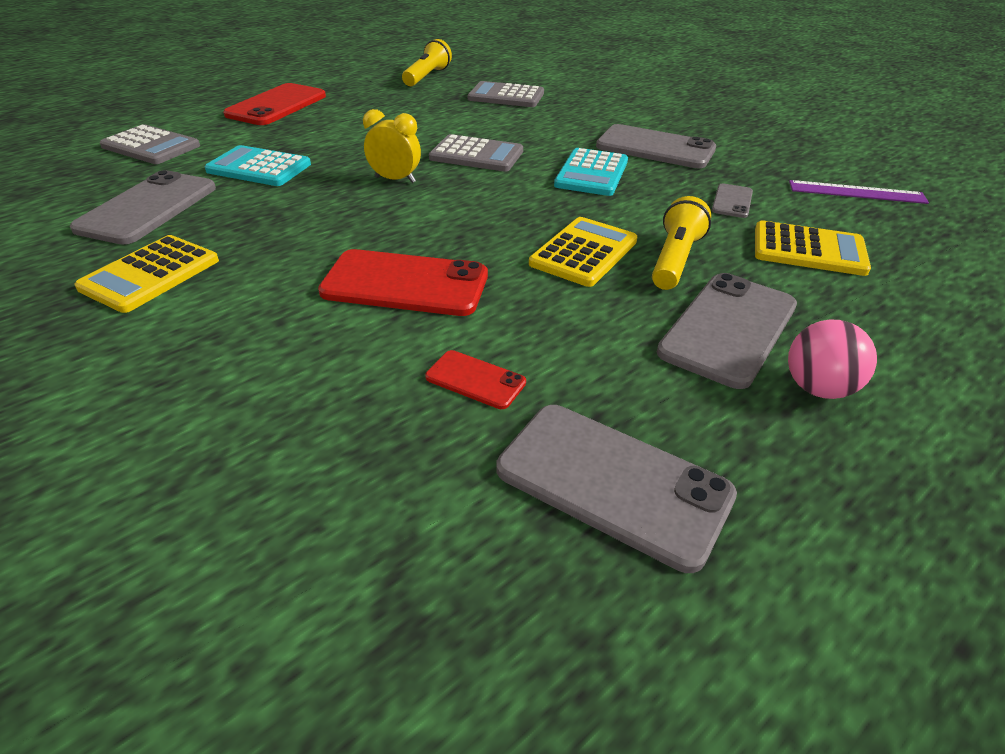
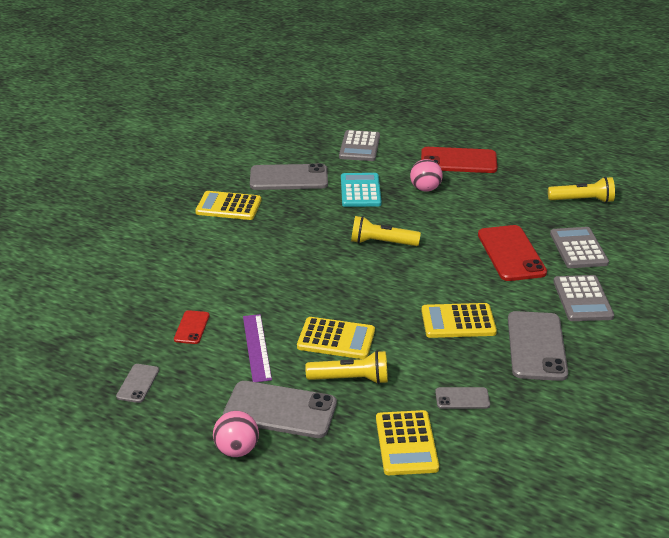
camera: 70 degrees right, 5 degrees down
(309, 133) = (425, 189): none -> pink ball
(395, 180) = (382, 243): yellow clock -> yellow flashlight
(405, 284) = (262, 283): red phone -> red phone (511, 253)
(476, 155) = (447, 264): grey calculator -> grey calculator (582, 299)
(592, 173) = (458, 322): turquoise calculator -> yellow calculator
(613, 482) = (138, 383): grey phone -> grey phone, size x0.50
(856, 192) = (536, 472): purple ruler -> purple ruler (256, 347)

